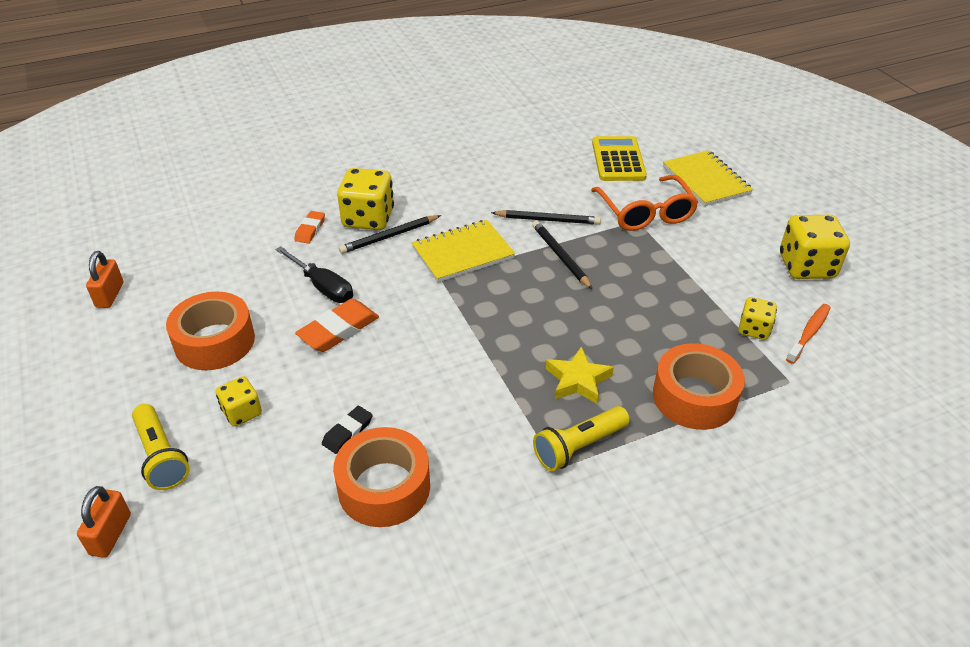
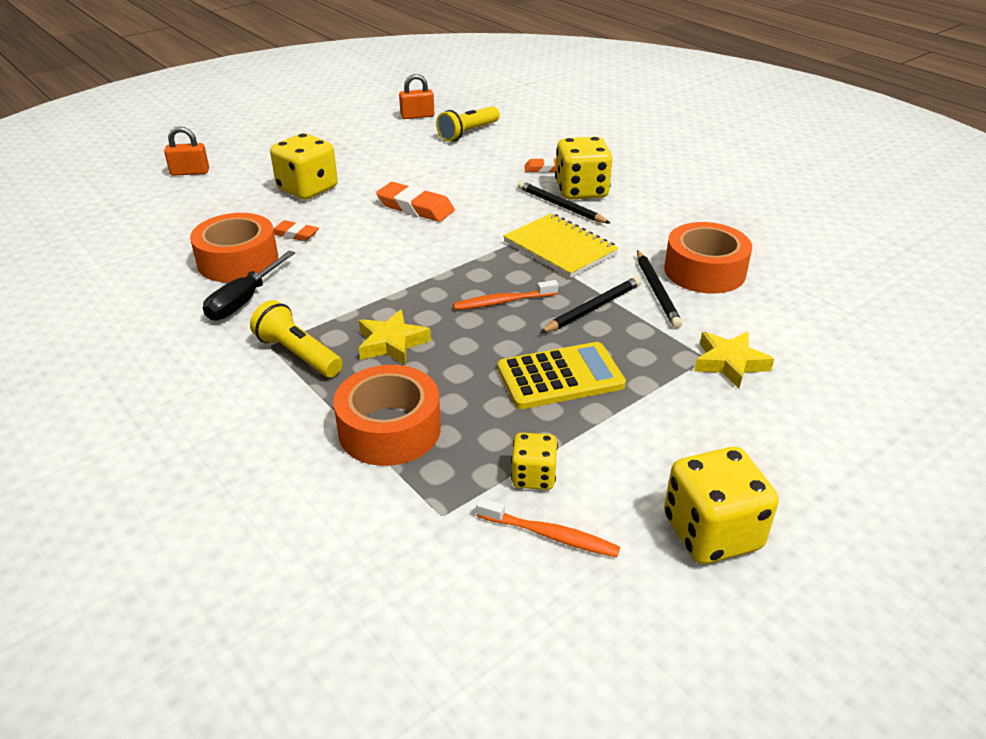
camera: 75 degrees right, 5 degrees down
(161, 456) = (259, 171): yellow flashlight -> yellow flashlight (468, 133)
(214, 341) = (381, 162): orange tape -> orange tape (704, 271)
(242, 412) = (307, 189): yellow dice -> yellow dice, size x1.77
(322, 287) = (468, 189): black screwdriver -> black screwdriver (244, 300)
(347, 432) = (295, 234): black eraser -> orange eraser
(535, 302) = (503, 302): none -> orange toothbrush
(618, 160) = (837, 329): yellow calculator -> yellow calculator (560, 377)
(645, 213) = (729, 363): orange glasses -> yellow star
(705, 180) = (860, 413): yellow notebook -> none

